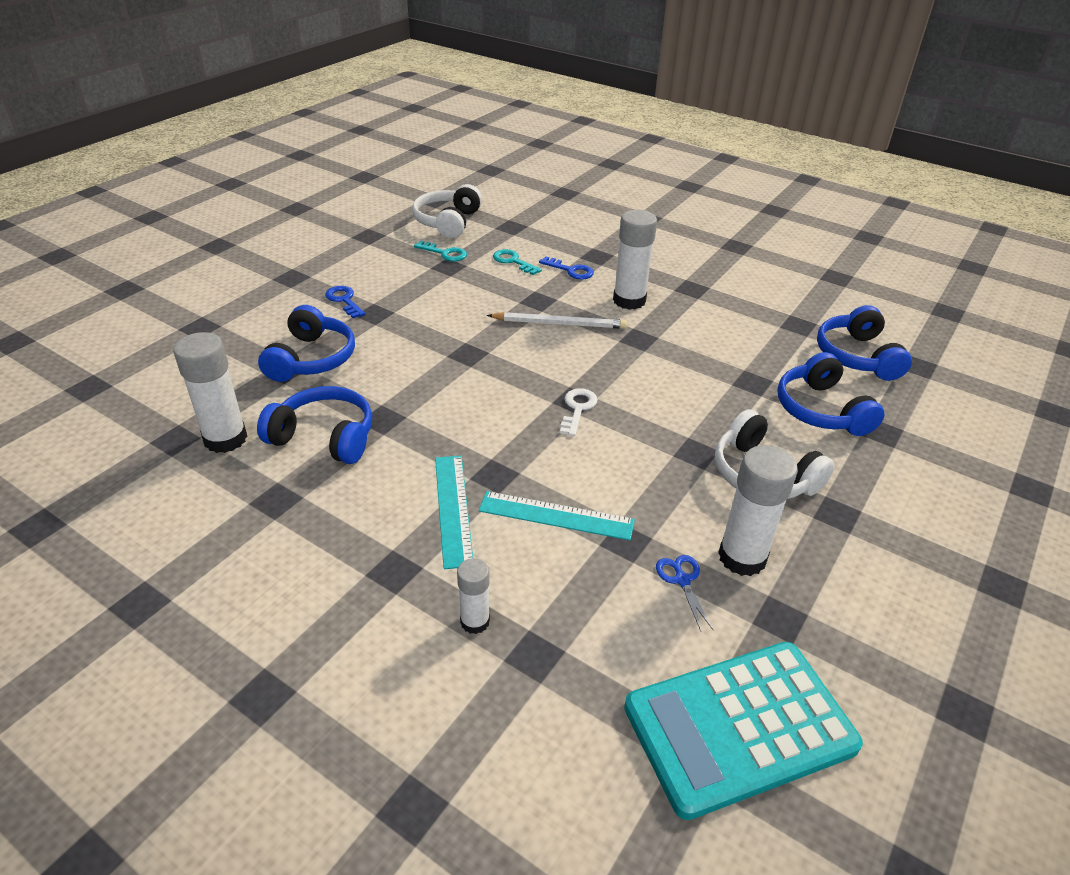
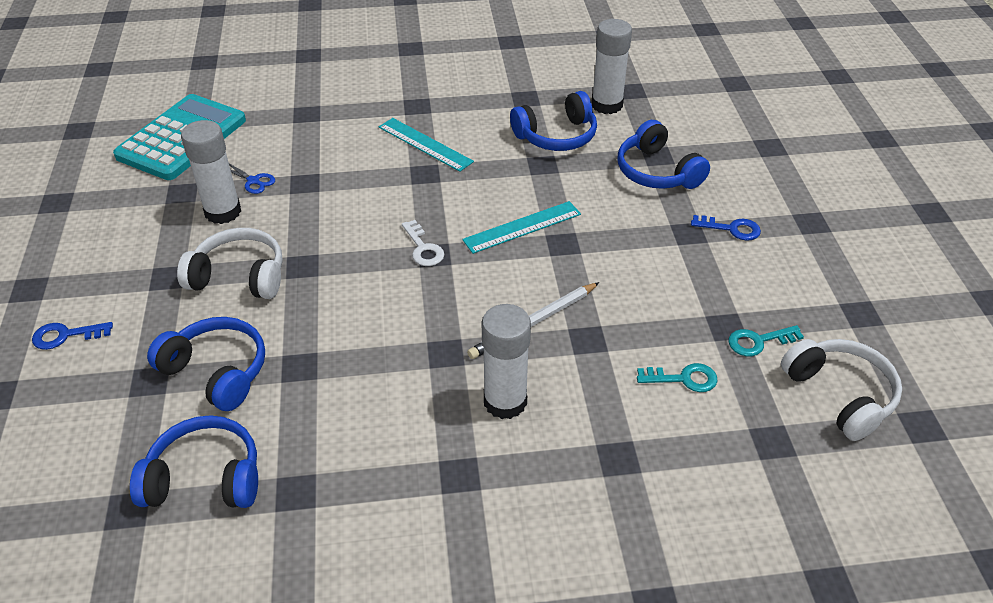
camera: 140 degrees right, 5 degrees up
(475, 621) = (350, 109): white glue stick -> none
(556, 515) = (360, 173): turquoise ruler -> turquoise ruler (522, 227)
(571, 270) = (612, 408): blue key -> blue key (66, 335)
(856, 356) = (205, 478): blue headphones -> blue headphones turned 45 degrees counterclockwise

